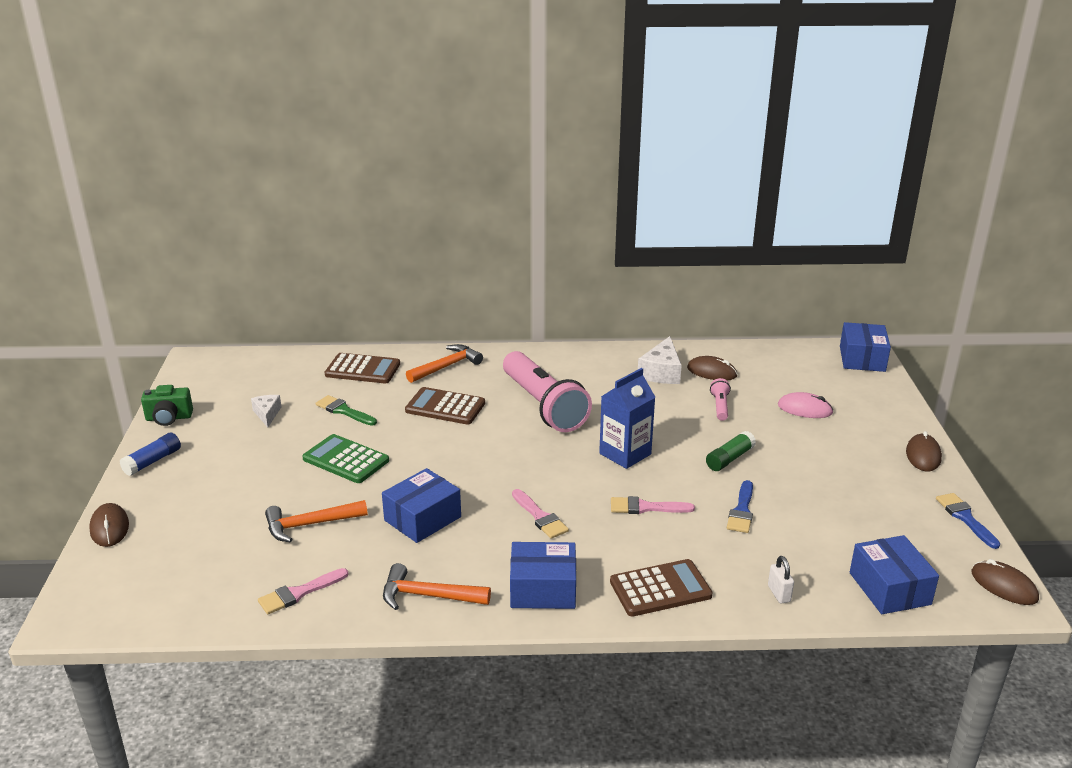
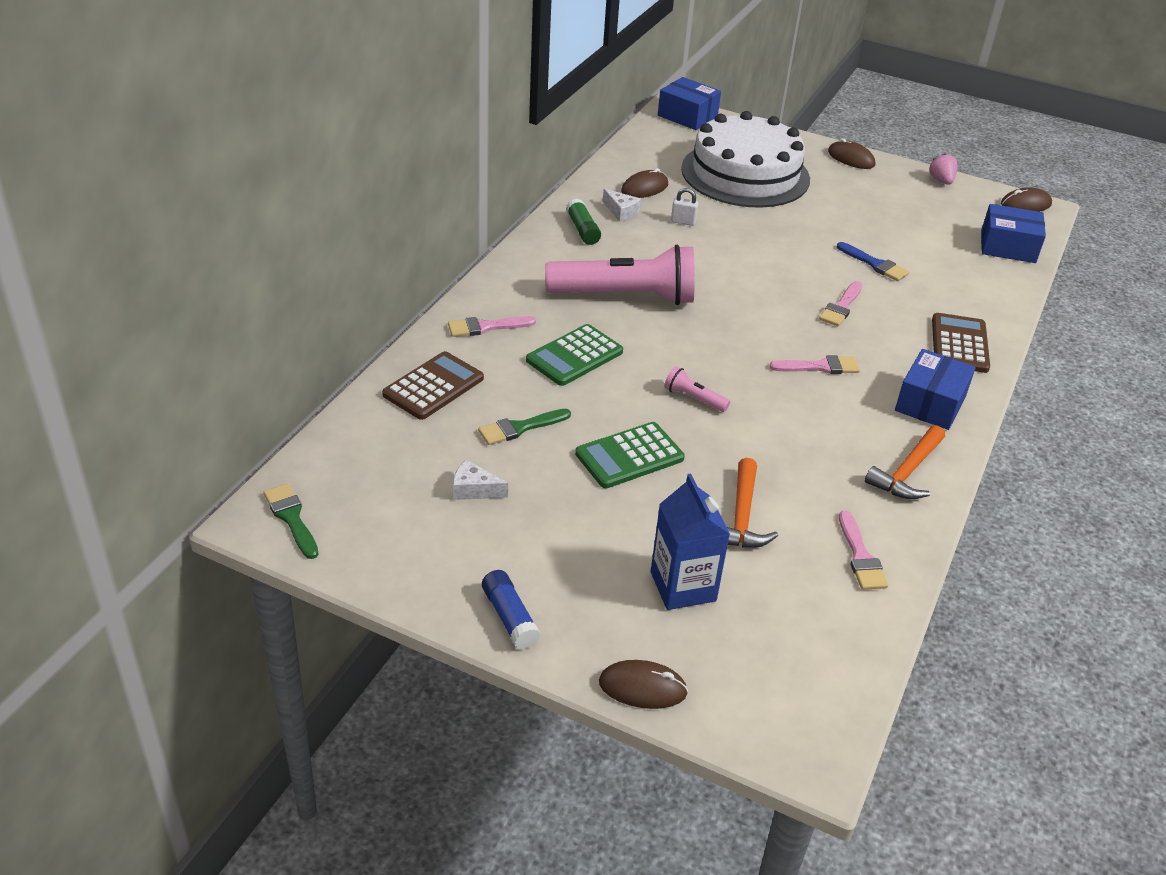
camera: 65 degrees left, 10 degrees up
(169, 418) = (406, 580): green camera -> none
(202, 368) = (291, 518): none -> green brush
(422, 518) = (779, 437): blue box -> none
(445, 407) = (574, 356): brown calculator -> green calculator
(446, 366) = (486, 327): orange hammer -> pink brush
(625, 454) = (749, 285): blue carton -> blue carton (683, 586)
(661, 372) = (621, 212): white cheese -> white cheese, size x0.62
(720, 406) = (708, 208): pink flashlight -> pink flashlight (694, 398)
(729, 459) = (795, 238): green glue stick -> green glue stick (583, 230)
(779, 594) = (992, 293): white padlock -> white padlock (683, 222)
(805, 409) = (745, 174): pink mouse -> white cake
(965, 518) = (941, 181): blue brush -> pink strawberry

